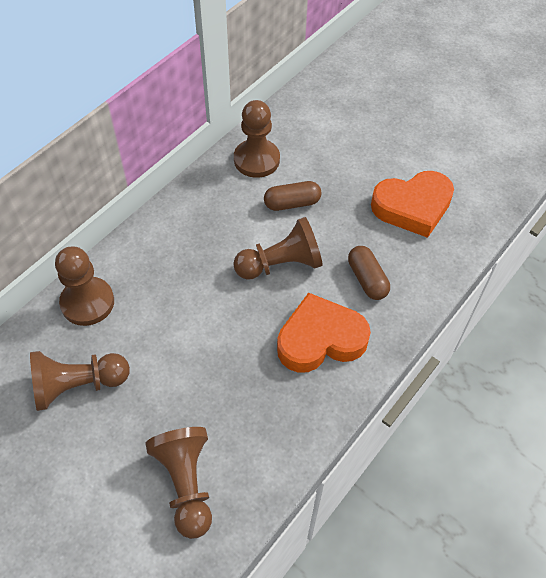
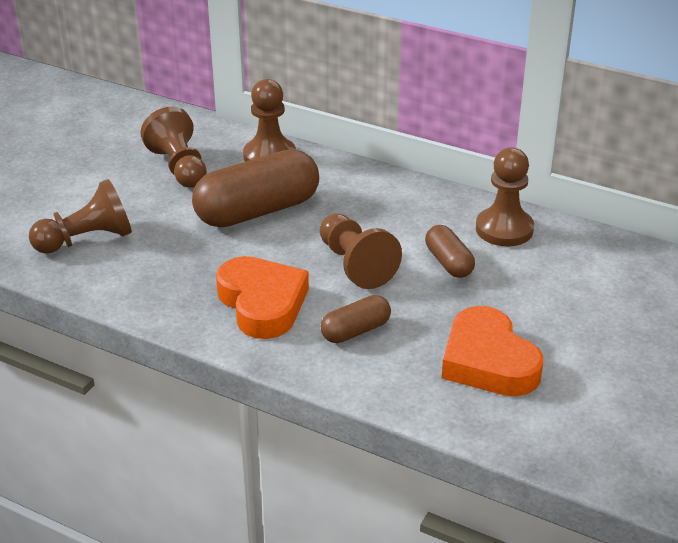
camera: 80 degrees right, 20 degrees down
(179, 325) = (257, 211): none -> brown capsule

